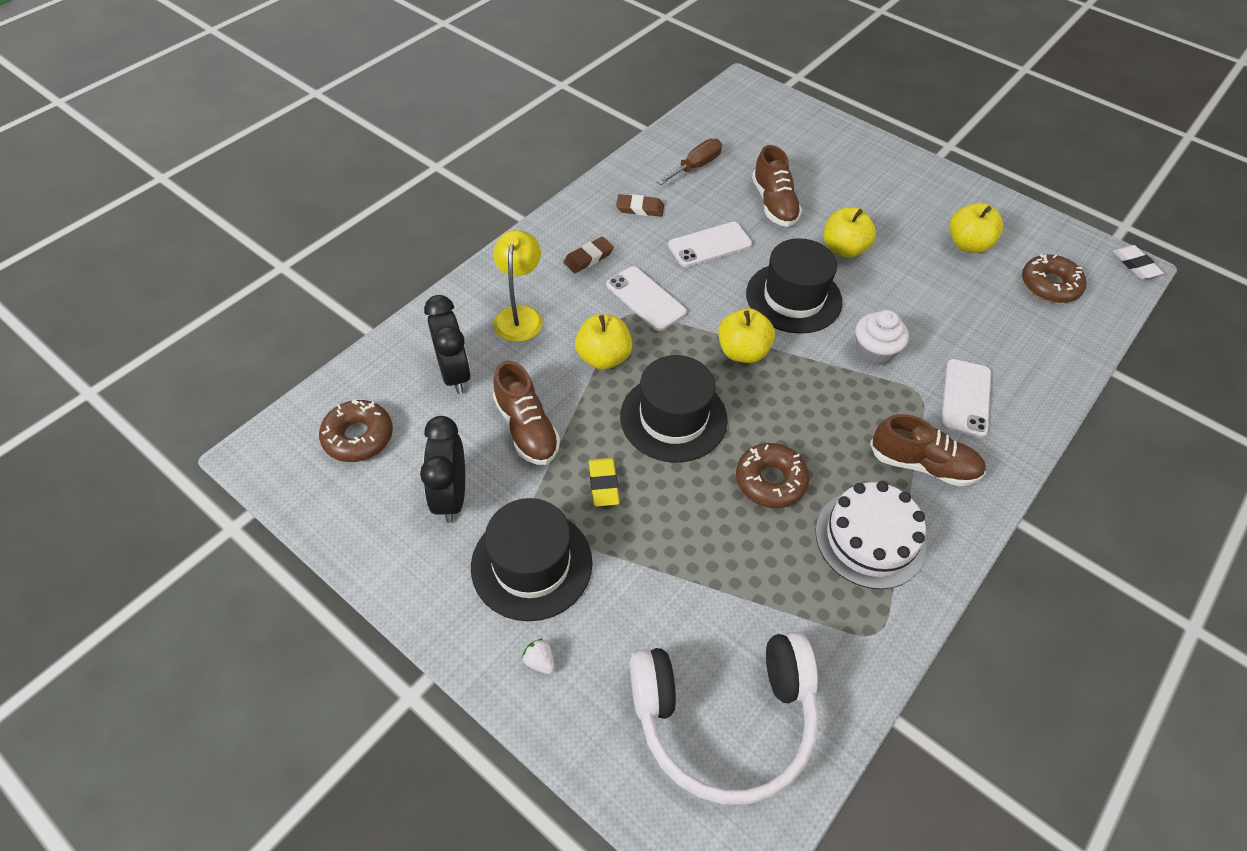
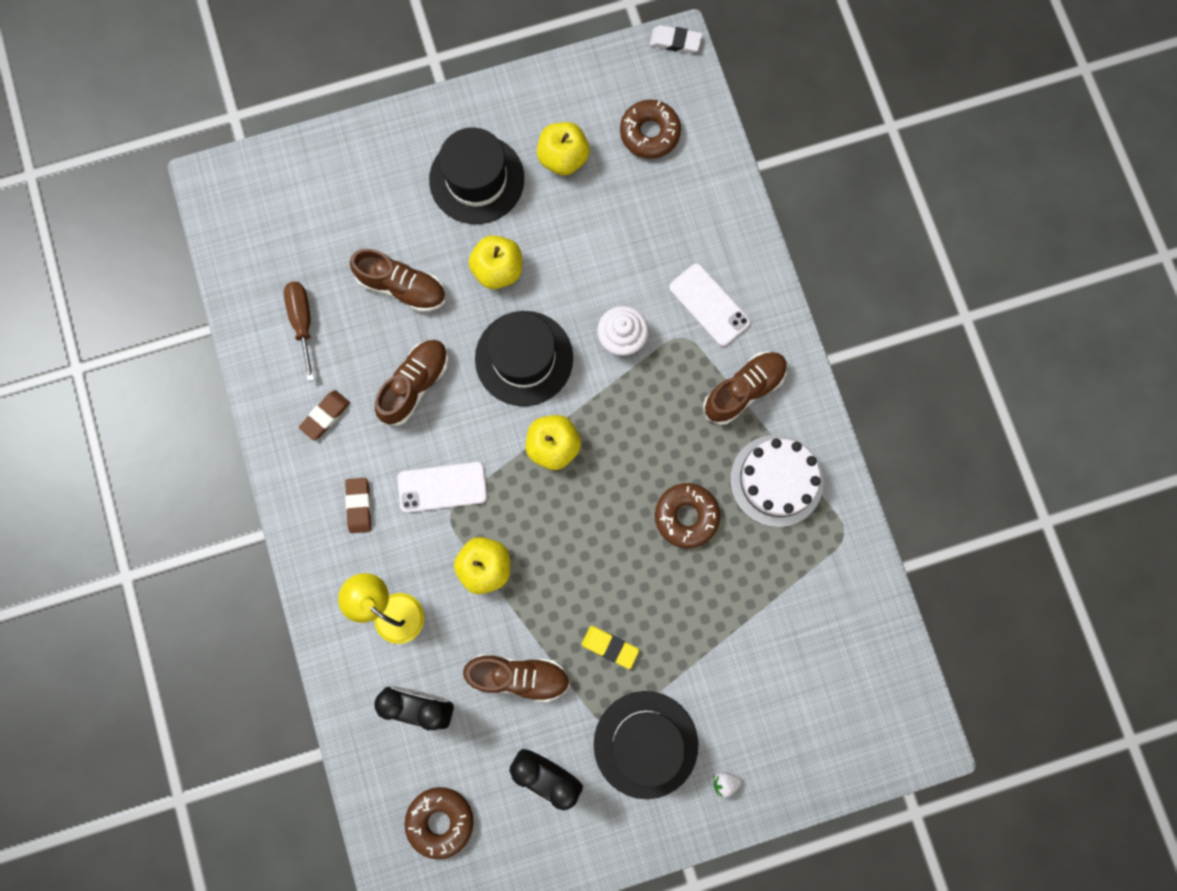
camera: 55 degrees left, 25 degrees up
(673, 418) = (583, 550): black hat -> black hat (476, 179)
(709, 245) = (415, 385): white phone -> brown shoe
(724, 719) = (839, 681): white headphones -> none

